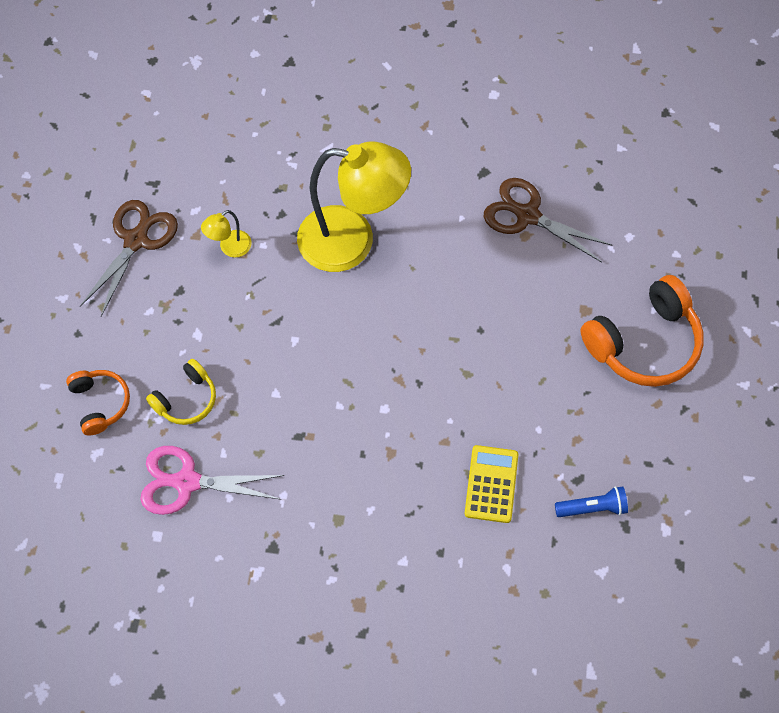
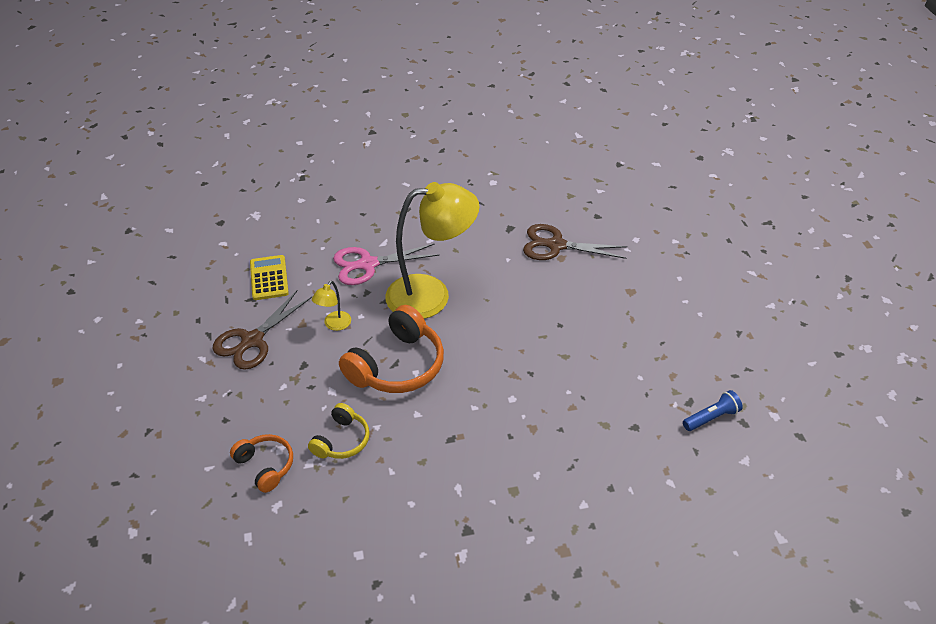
camera: 20 degrees left, 20 degrees down
(136, 240) = (252, 340): brown scissors -> brown scissors turned 150 degrees counterclockwise
(187, 482) = (368, 503): pink scissors -> pink scissors (368, 264)
(491, 484) = (624, 425): yellow calculator -> yellow calculator (269, 278)
(644, 343) = (685, 299): orange headphones -> orange headphones (397, 365)

